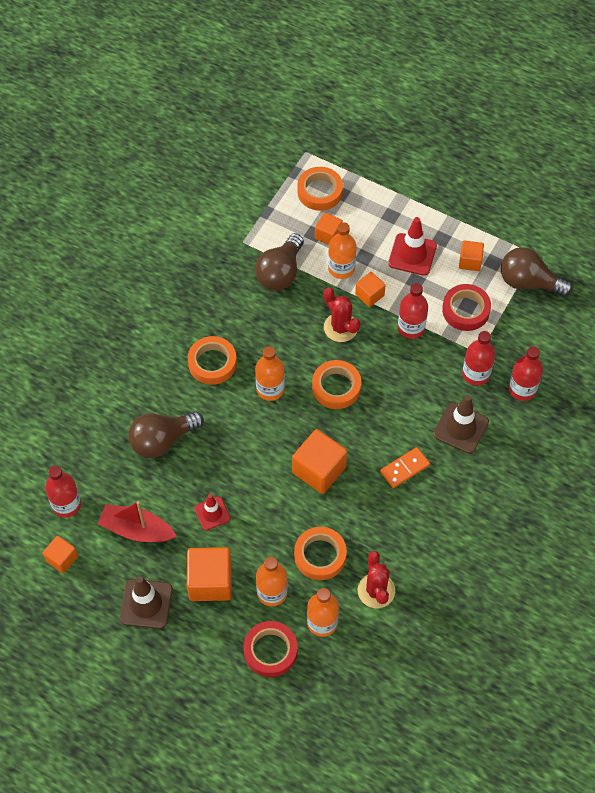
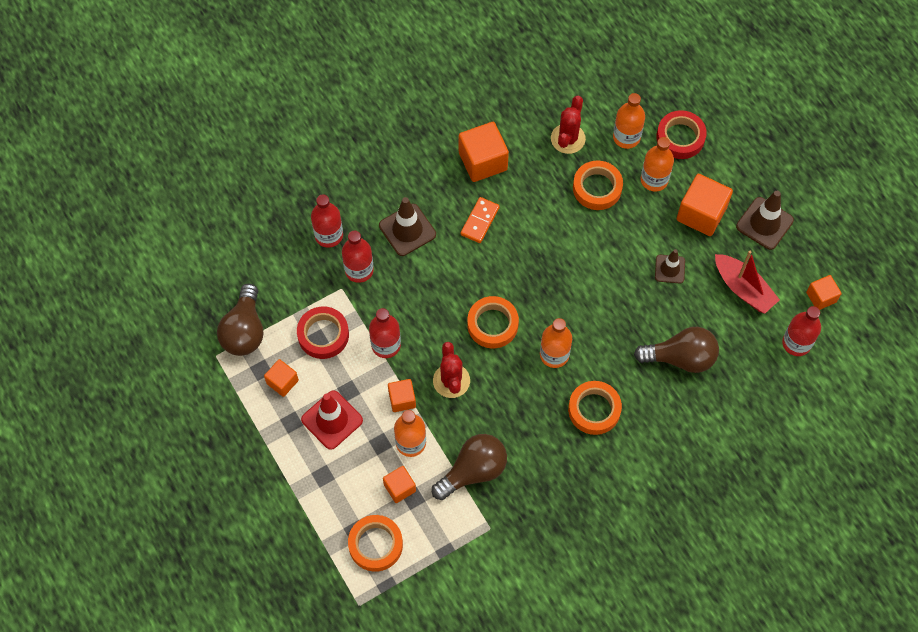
camera: 150 degrees left, 5 degrees up
(212, 513) = (669, 269): red traffic cone -> brown traffic cone
(319, 470) = (554, 258): orange cube -> orange cube (483, 161)
(405, 468) = (479, 221): orange domino -> orange domino turned 60 degrees counterclockwise
(528, 282) = (244, 330): brown light bulb -> brown light bulb turned 45 degrees clockwise

